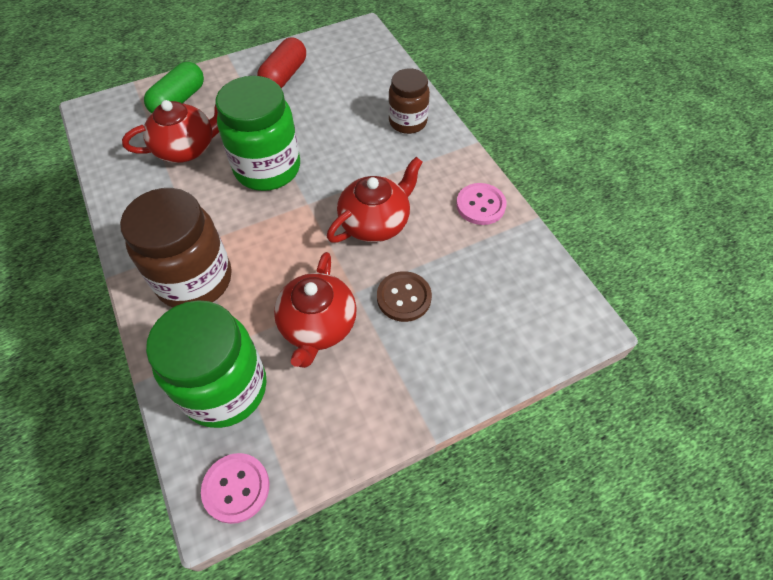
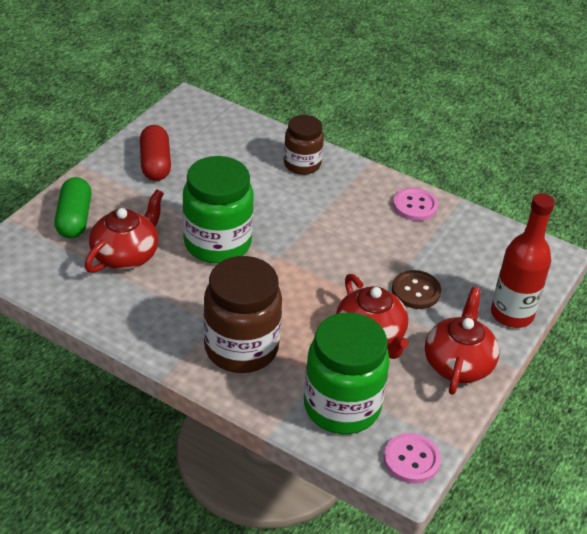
camera: 35 degrees left, 15 degrees down
(375, 222) = (346, 249): red teapot -> red teapot (458, 364)
(483, 372) = (512, 314): none -> red bottle

